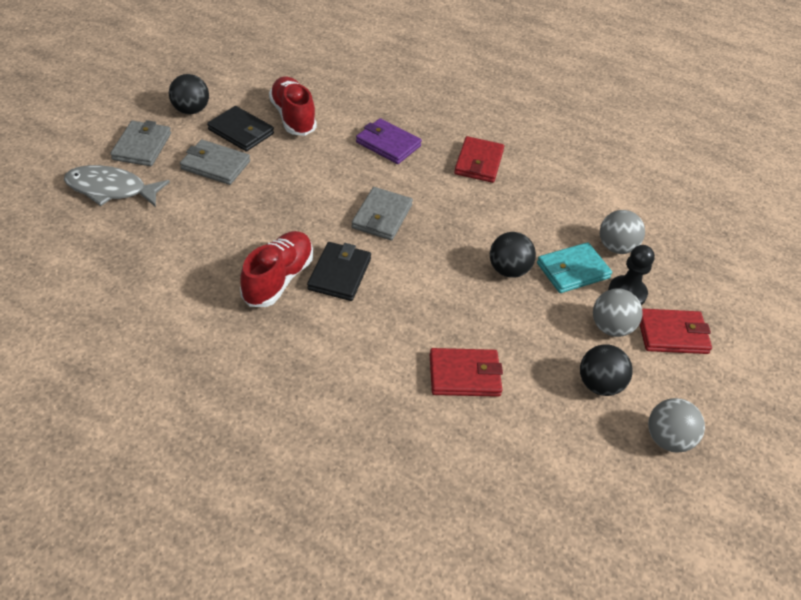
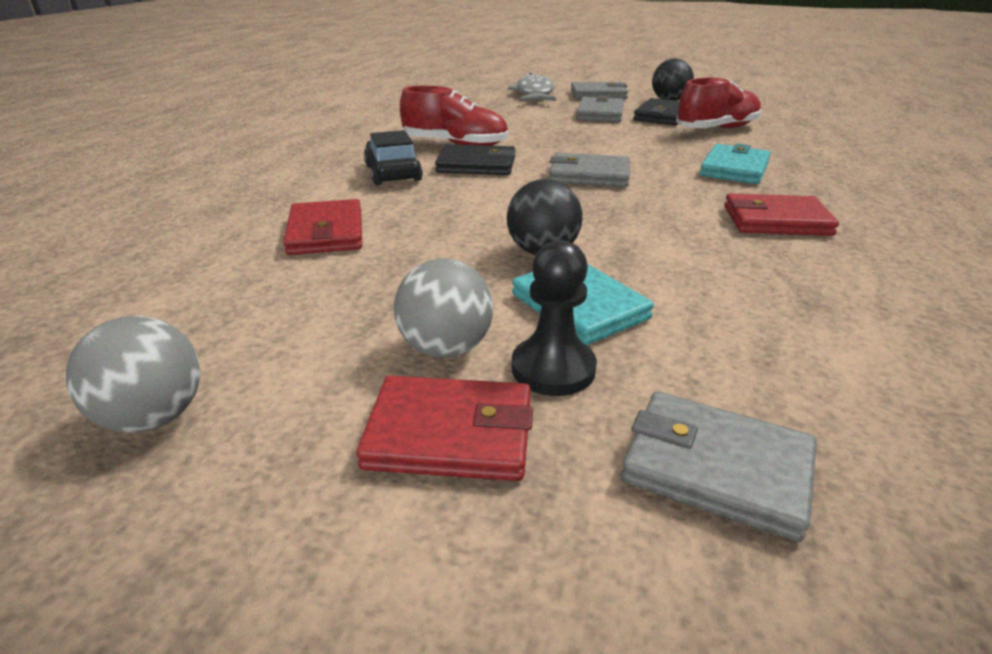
camera: 85 degrees right, 15 degrees down
(345, 329) = (393, 173): none -> black car
(388, 144) = (734, 169): purple wallet -> turquoise wallet
(599, 385) = (302, 336): black ball -> none
(616, 247) = (686, 355): grey ball -> none
(672, 334) = (450, 434): red wallet -> red wallet turned 75 degrees counterclockwise
(685, 264) = (716, 468): none -> grey wallet

